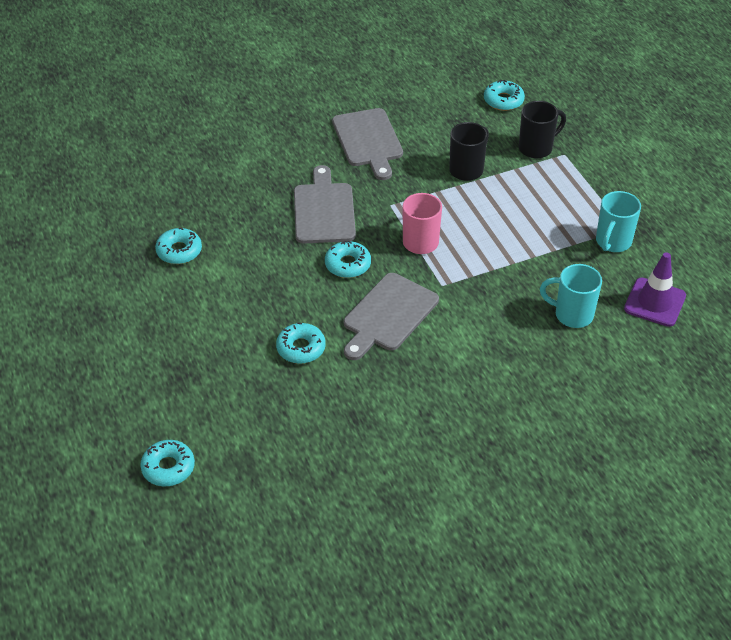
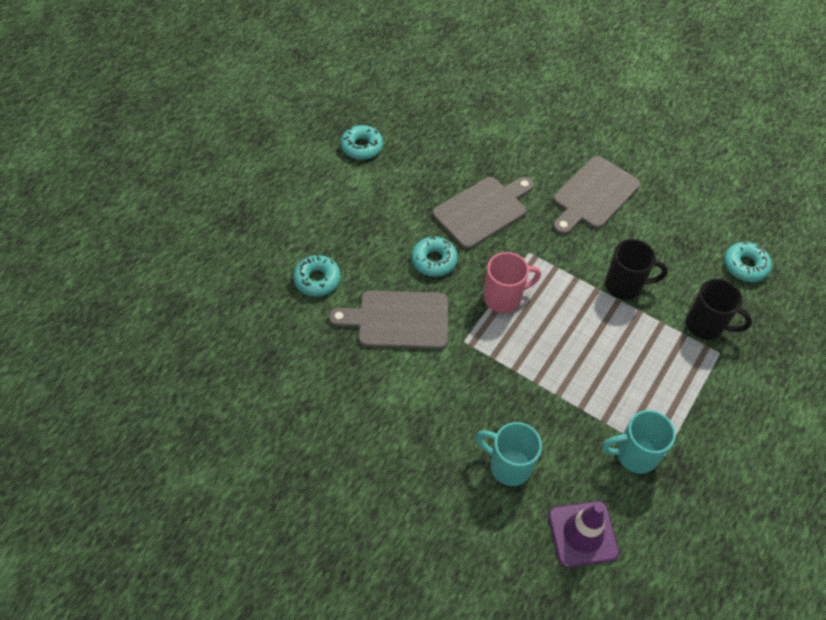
camera: 55 degrees right, 10 degrees up
(168, 468) = (143, 263): turquoise donut -> none
(572, 314) = (508, 465): turquoise mug -> turquoise mug turned 45 degrees counterclockwise

